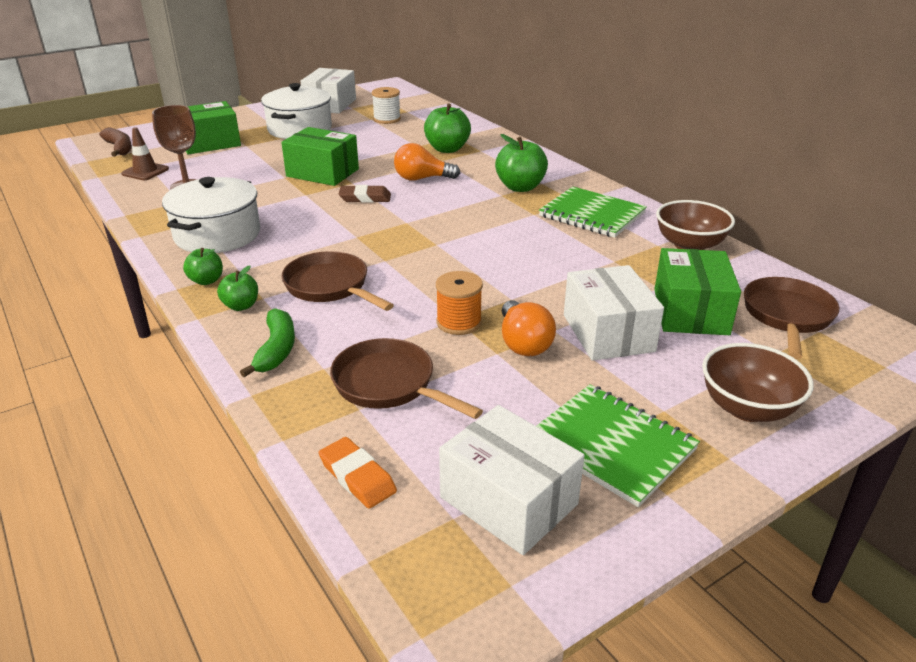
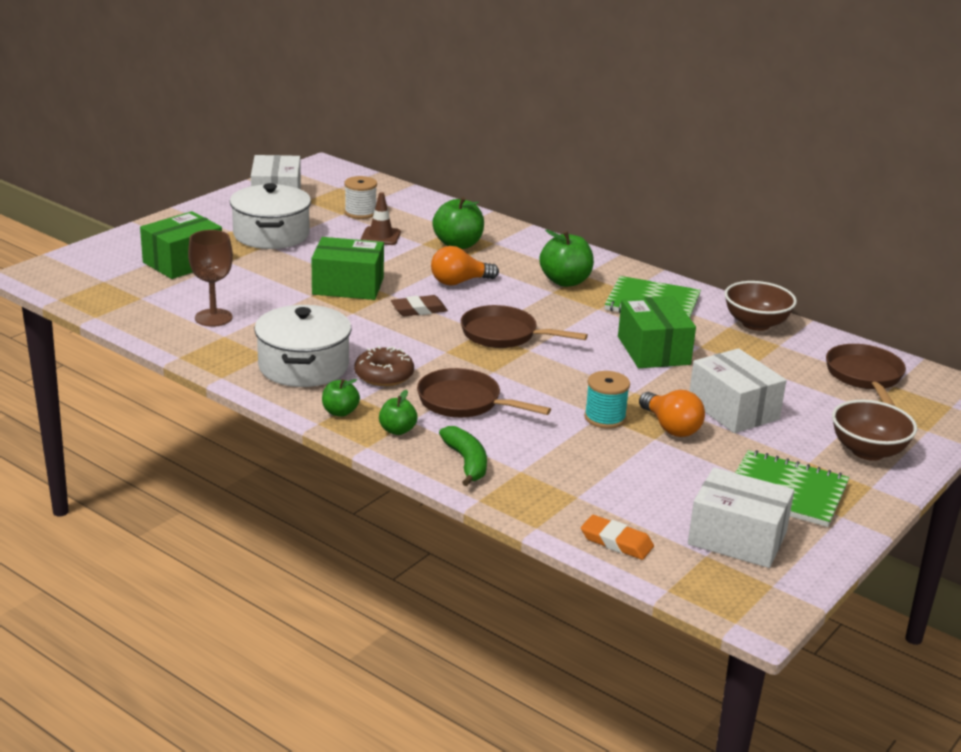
camera: 20 degrees left, 5 degrees down
(119, 148) = (80, 279): brown banana -> none
(145, 171) = (145, 305): brown traffic cone -> brown traffic cone (380, 236)
(280, 251) = (384, 375): none -> brown donut
(389, 384) = (586, 475): brown pan -> brown pan (504, 335)
(459, 322) = (605, 418): orange spool -> turquoise spool
(690, 311) = (788, 383): green box -> green box (653, 350)

